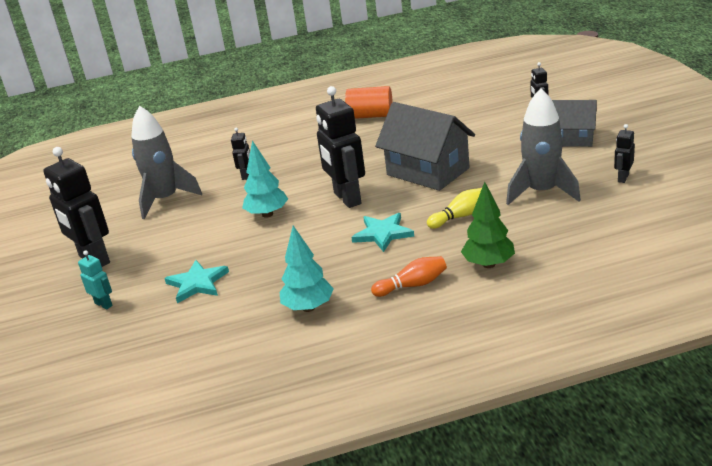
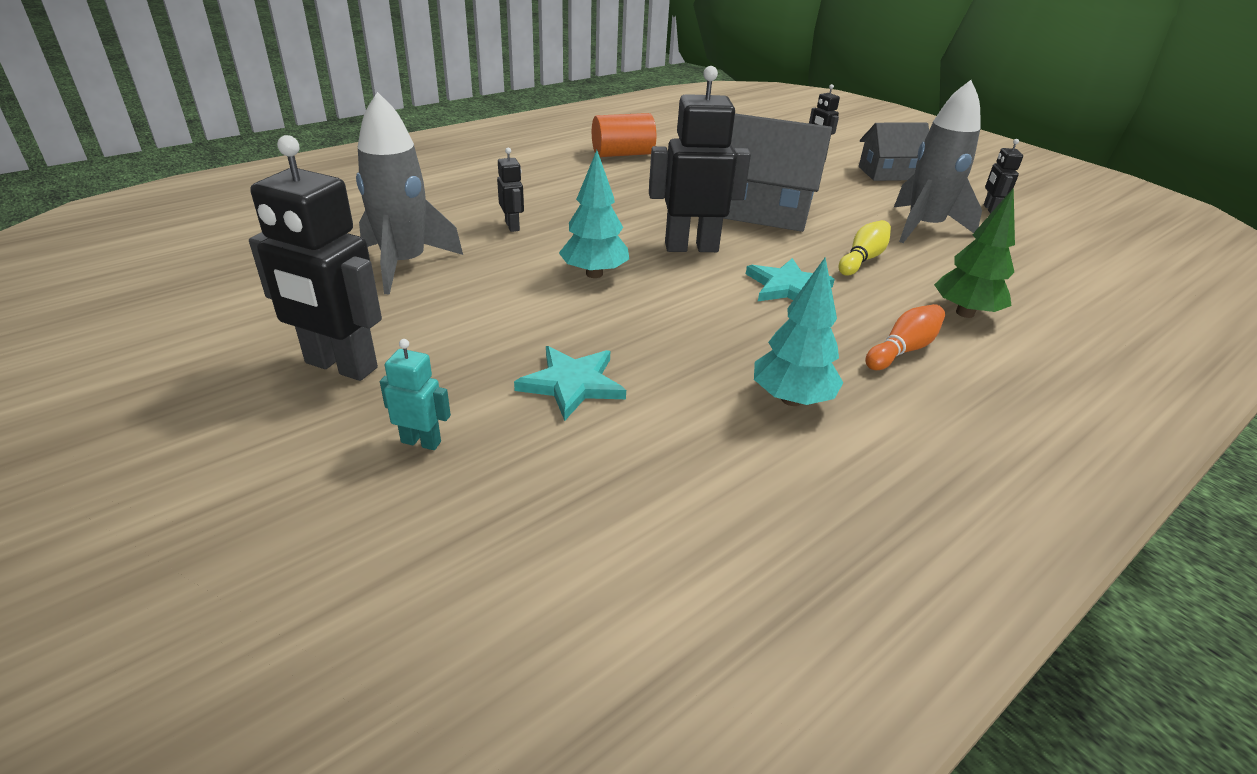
camera: 30 degrees left, 5 degrees up
(347, 199) = (691, 247): black robot -> black robot turned 135 degrees clockwise

